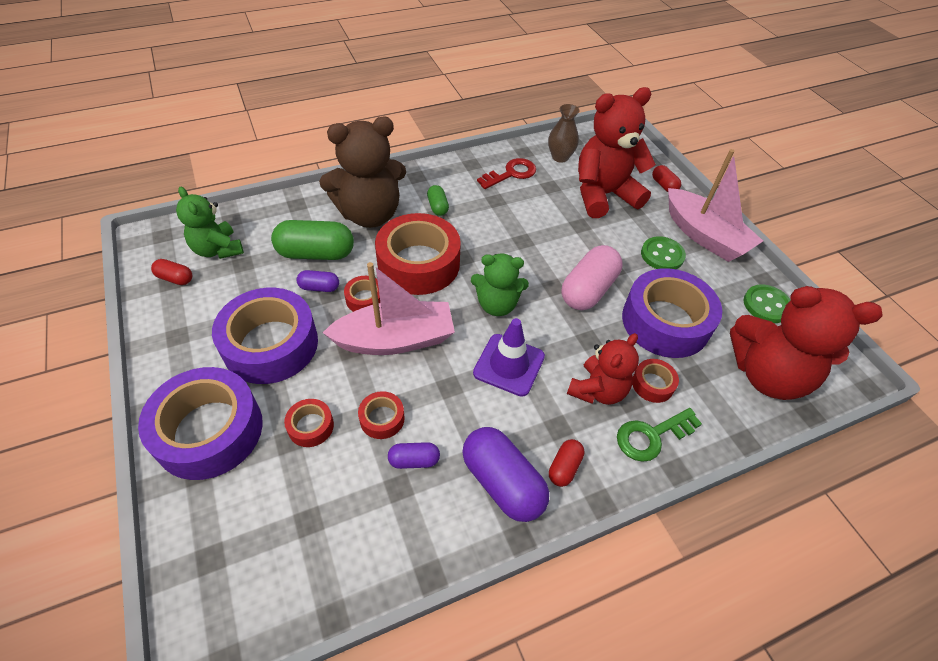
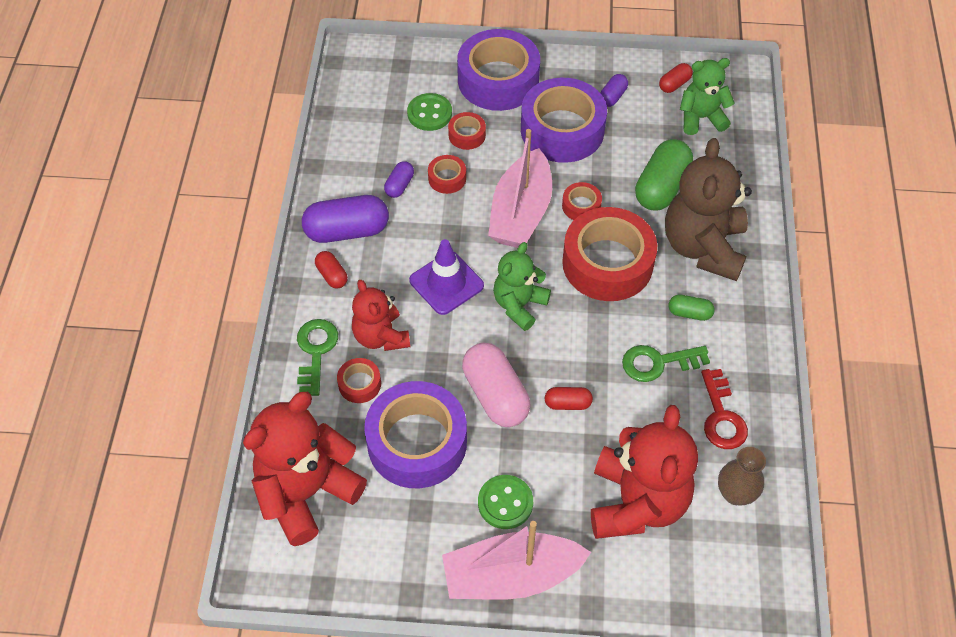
camera: 120 degrees right, 5 degrees up
(319, 287) = (613, 177): purple capsule -> purple capsule (612, 97)
(492, 212) = (658, 363): none -> green key
(664, 185) = (623, 593): red capsule -> red capsule (567, 403)
(766, 305) = (379, 563): green button -> green button (429, 113)

